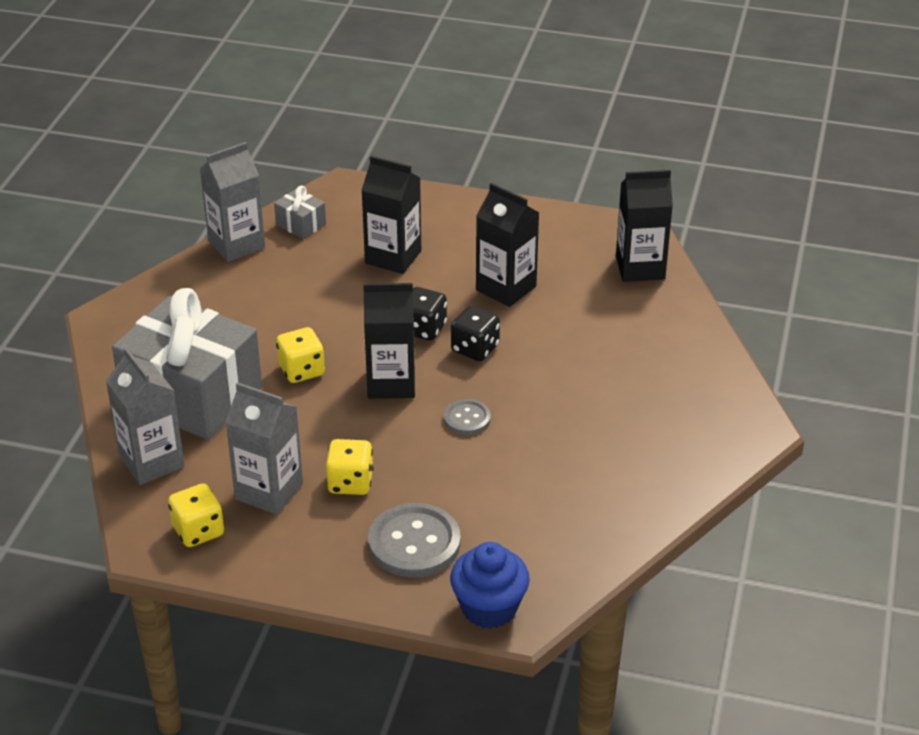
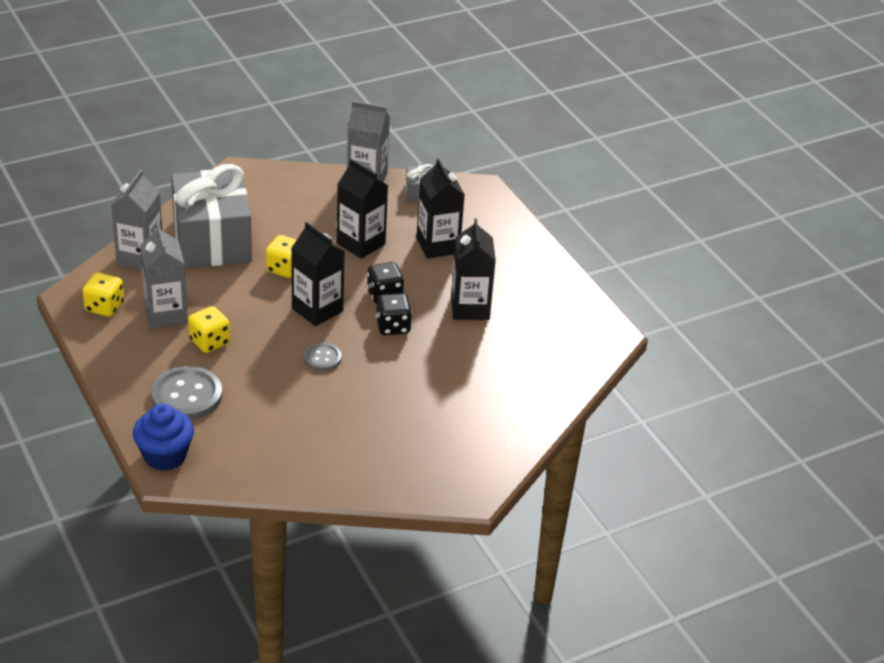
camera: 45 degrees right, 0 degrees up
(640, 268) = (571, 356): black carton -> black carton (361, 244)

